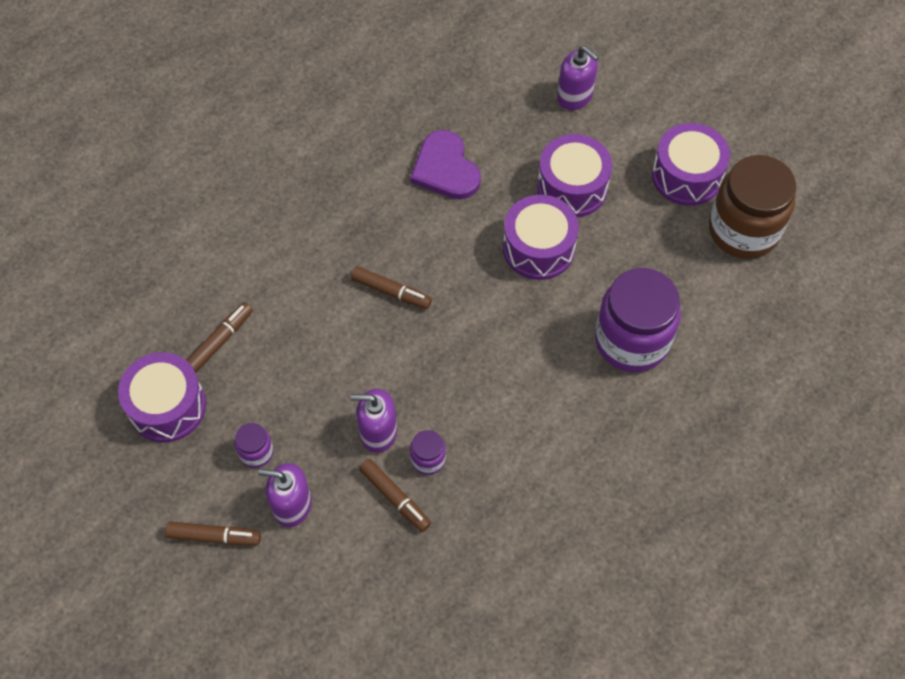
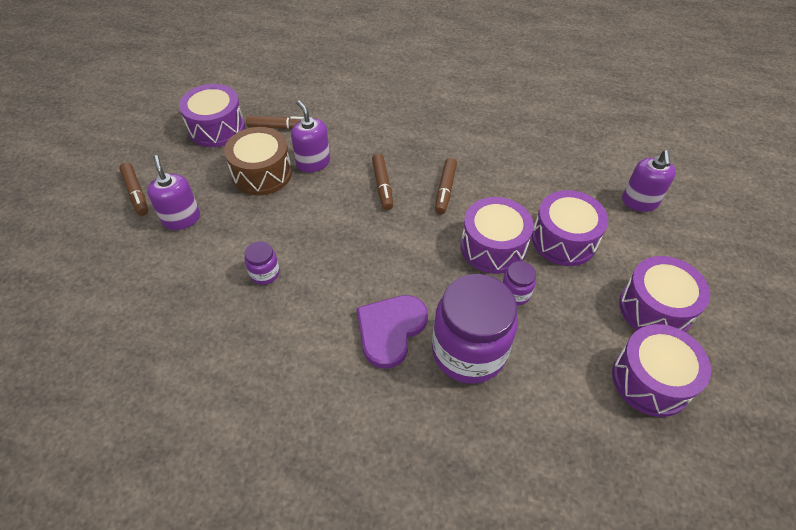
camera: 55 degrees right, 10 degrees down
(256, 452) = (210, 182): purple jar -> purple jar (515, 293)
(283, 395) = (262, 173): none -> brown drum
(378, 432) = (267, 234): purple soap dispenser -> purple soap dispenser (313, 162)
(395, 498) = (221, 270): brown marker -> brown marker (445, 190)
(445, 169) = (503, 164): purple heart -> purple heart (390, 330)
(743, 230) = (651, 380): brown jar -> purple drum

